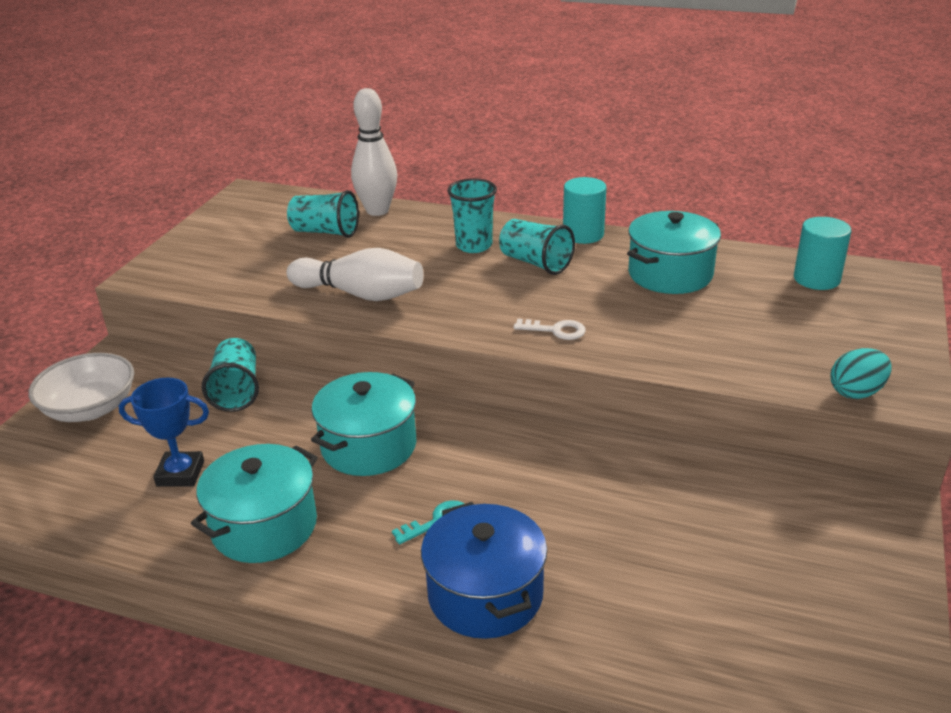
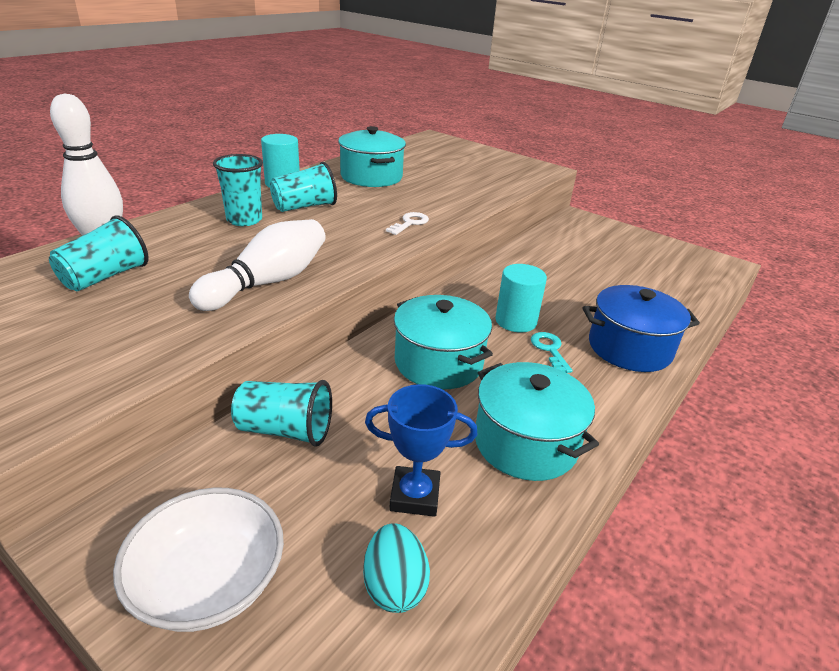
camera: 75 degrees left, 0 degrees up
(180, 473) = (415, 496): blue trophy -> blue trophy turned 75 degrees clockwise
(816, 279) = (417, 151): turquoise cylinder -> turquoise cylinder (516, 321)
(856, 392) = (534, 175): turquoise egg -> turquoise egg (394, 586)

